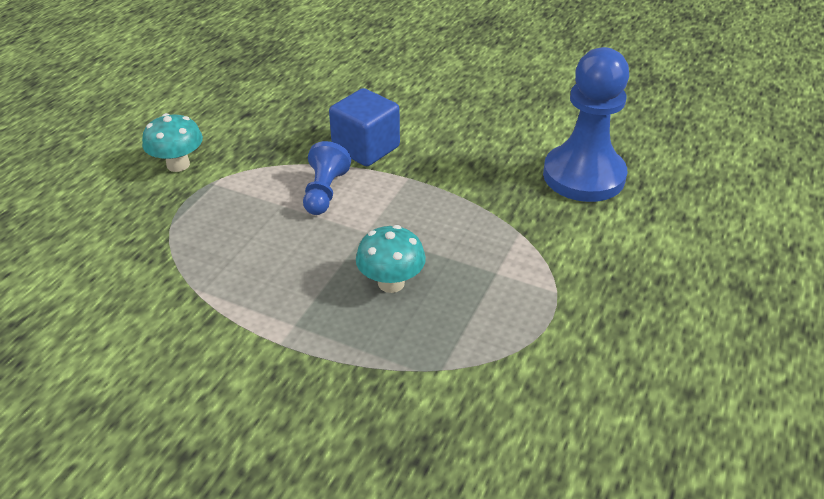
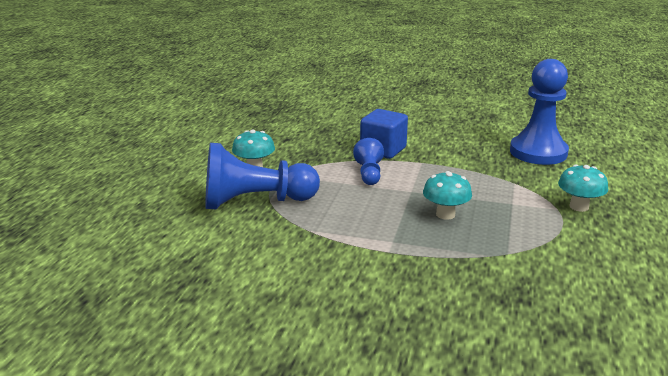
camera: 10 degrees left, 15 degrees down
(149, 228) = (255, 202): none -> blue pawn
(590, 291) = (579, 207): none -> turquoise mushroom

